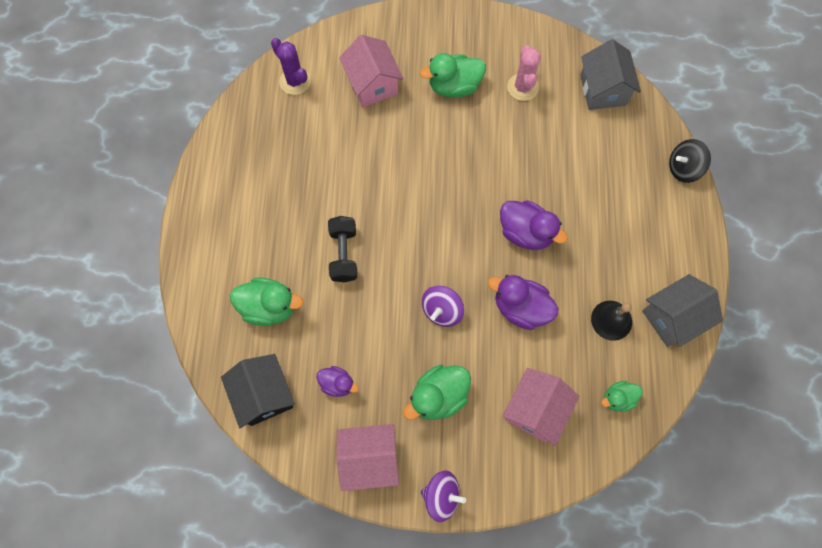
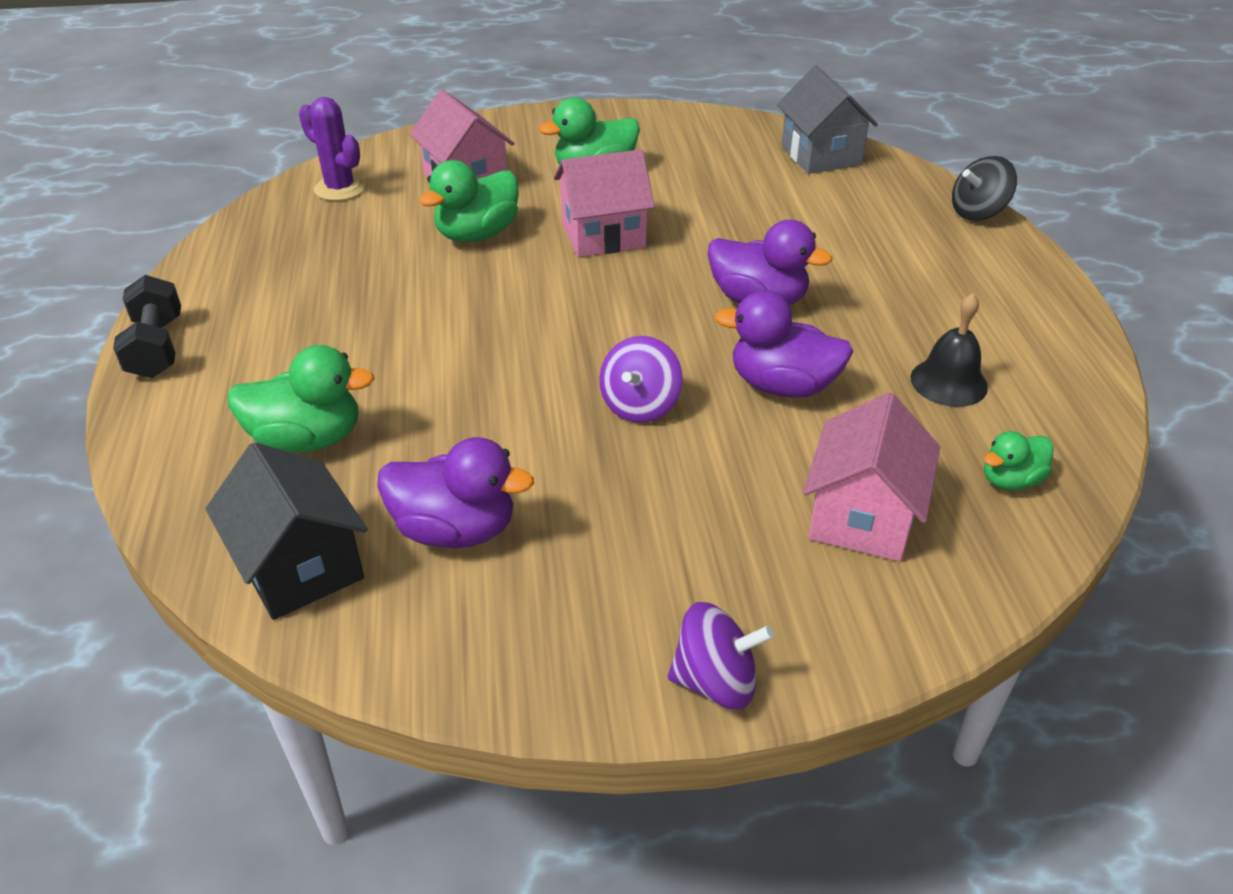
camera: 10 degrees left, 30 degrees down
(337, 384) = (455, 529): purple duck -> purple duck, size x1.69
(344, 254) = (444, 357): black dumbbell -> black dumbbell (156, 347)
(369, 458) = (542, 640): pink house -> pink house (603, 235)
(438, 396) = (665, 522): green duck -> green duck (477, 234)
(522, 87) = (700, 163): pink cactus -> none
(672, 318) = (1051, 367): grey house -> none

